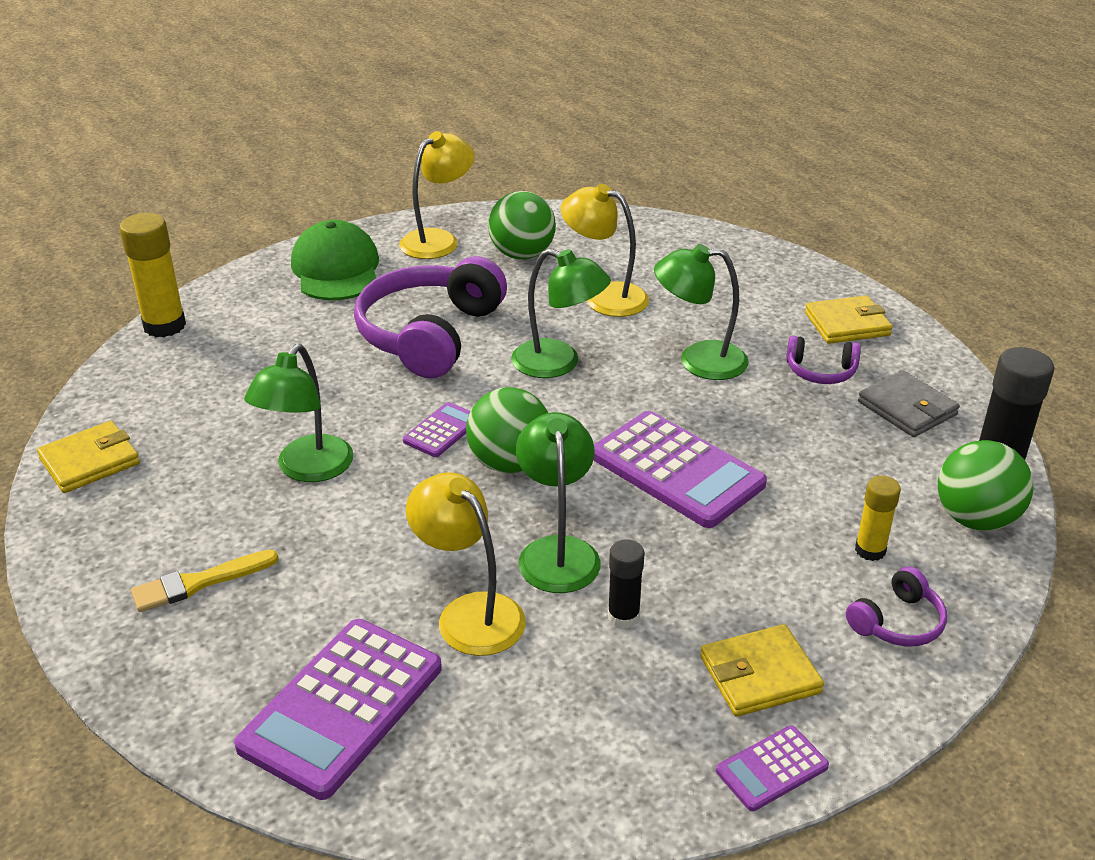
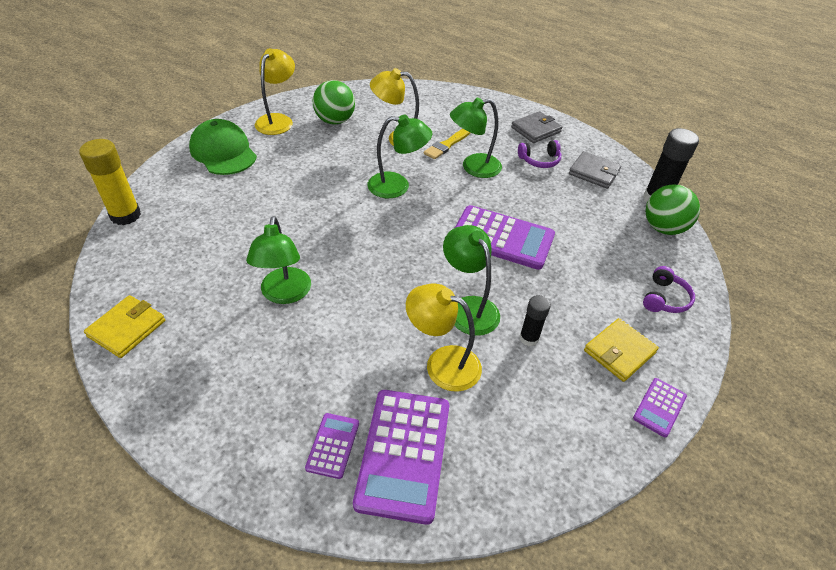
camera: 25 degrees left, 10 degrees up
(199, 583) = (258, 396): yellow brush -> yellow brush (447, 145)
(429, 335) = (309, 184): purple headphones -> none
(442, 430) = (354, 246): purple calculator -> purple calculator (333, 445)
(509, 463) = (407, 257): green ball -> none
(847, 324) = (536, 130): yellow wallet -> grey wallet
(870, 550) = (626, 260): yellow glue stick -> none

